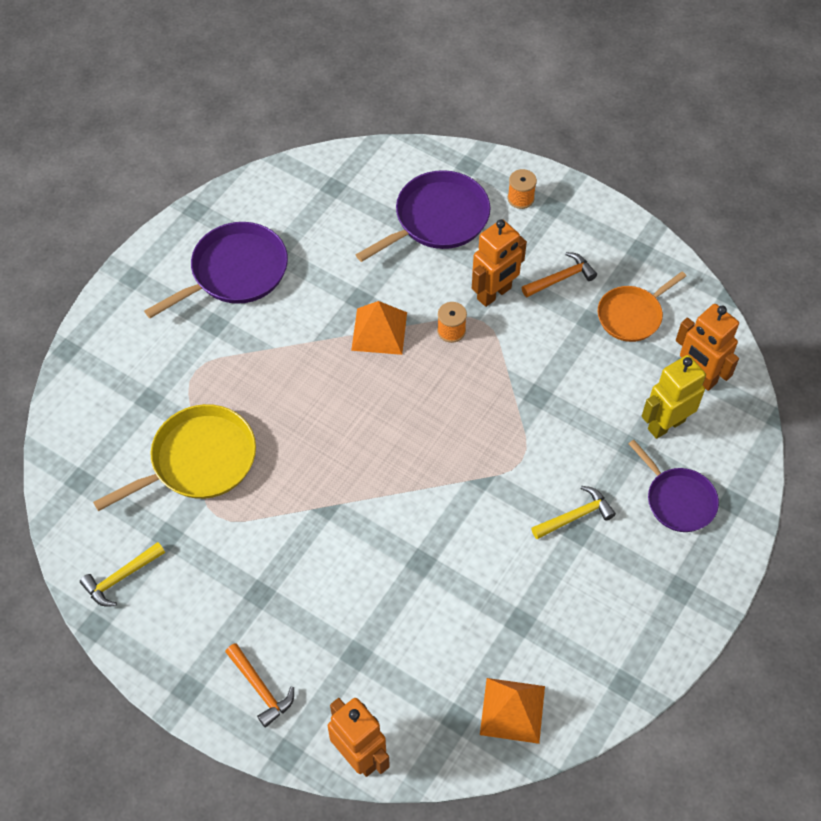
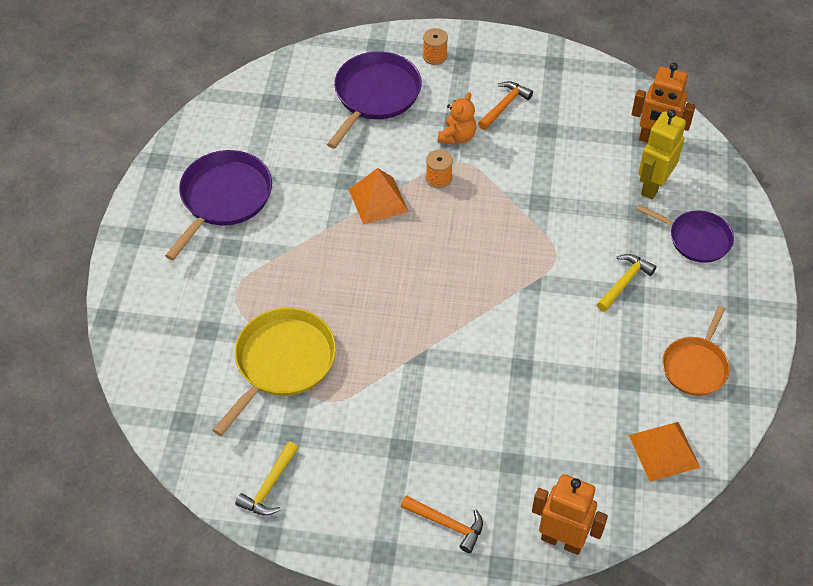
camera: 25 degrees left, 5 degrees down
(494, 294) = (457, 137): orange robot -> orange teddy bear
(632, 315) = (577, 114): orange pan -> orange pan (695, 366)

